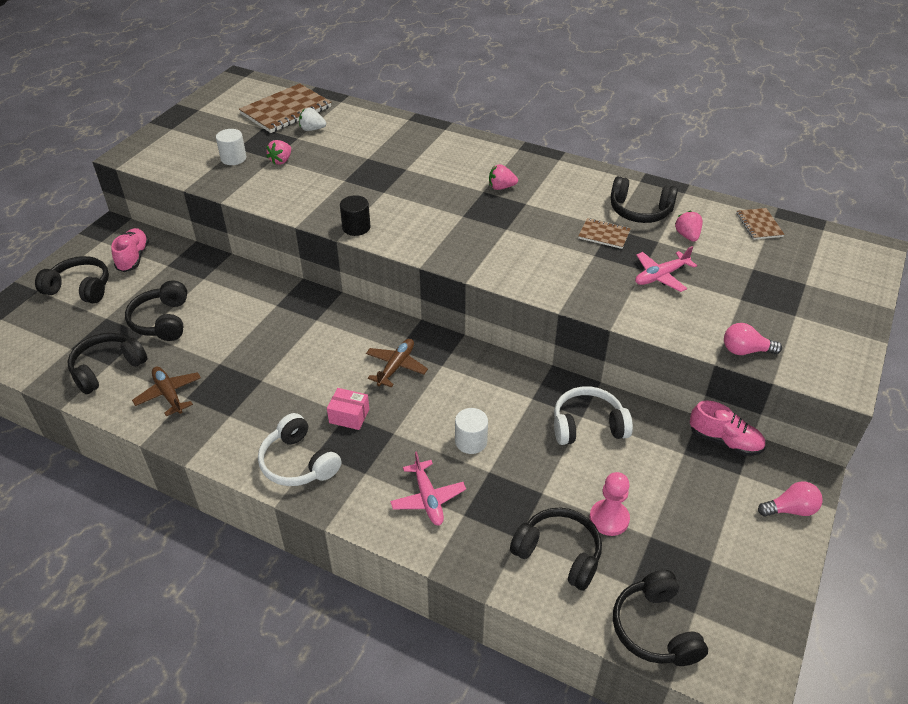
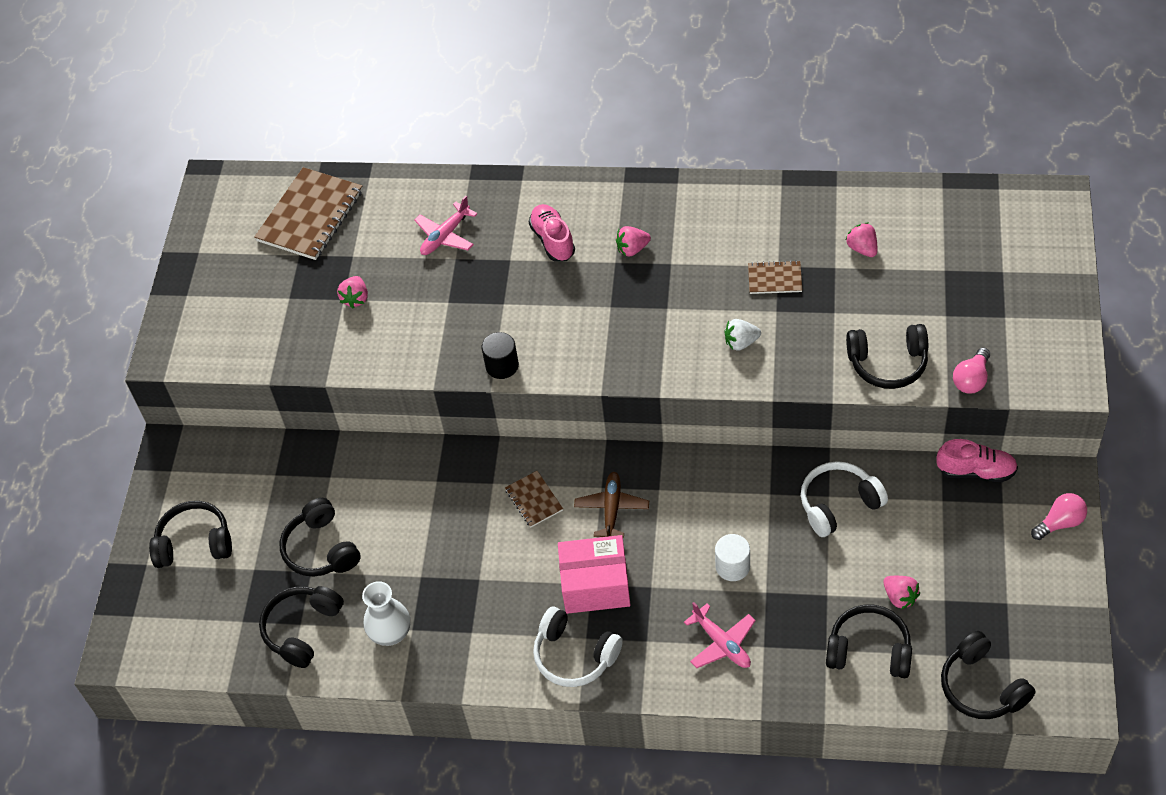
camera: 15 degrees left, 10 degrees up
(133, 258) = (227, 479): pink shoe -> pink shoe (553, 240)
(168, 394) = (391, 633): brown plane -> white vase
(233, 158) = (296, 315): white cylinder -> none
(312, 129) = (362, 236): white strawberry -> white strawberry (741, 342)
(349, 416) = (595, 585): pink box -> pink box, size x1.81
(609, 519) = (900, 597): pink pawn -> pink strawberry
(640, 211) = (799, 230): black headphones -> black headphones (888, 363)
(660, 276) = (856, 315): pink plane -> pink plane (445, 236)
(745, 351) = (971, 379): pink light bulb -> pink light bulb turned 45 degrees counterclockwise
(759, 225) = (931, 206): brown notebook -> brown notebook (534, 500)

